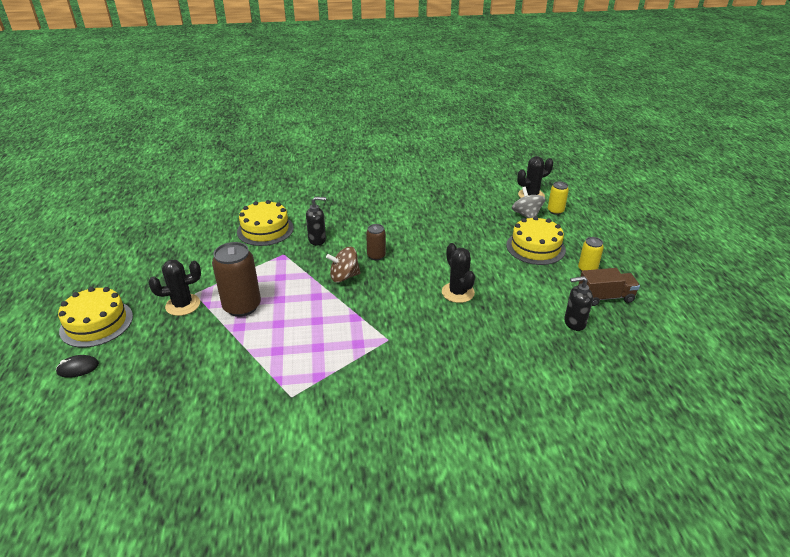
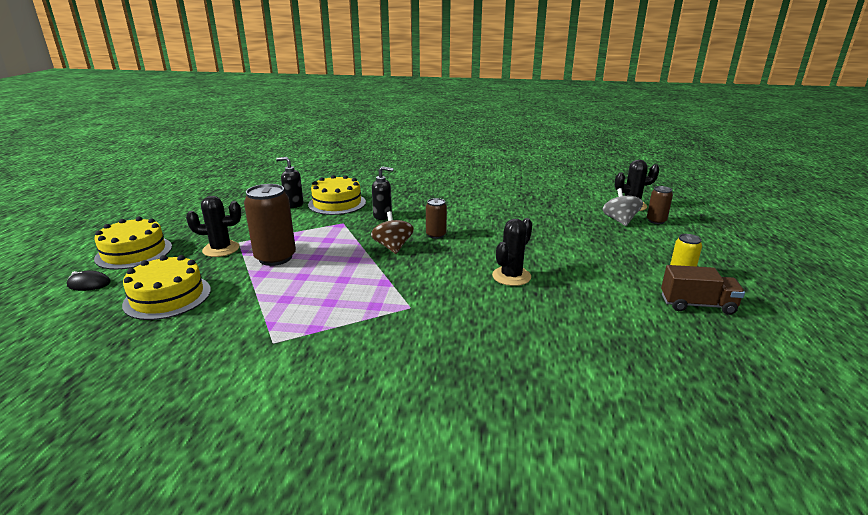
camera: 15 degrees right, 10 degrees down
(344, 276) = (393, 247): brown spinning top -> brown spinning top turned 75 degrees clockwise
(458, 292) = (511, 276): black cactus -> black cactus turned 45 degrees clockwise
(535, 247) = (621, 248): yellow cake -> yellow cake (167, 297)
(555, 211) = (656, 221): yellow can -> brown can
(574, 323) = (647, 324): black soap dispenser -> black soap dispenser (294, 204)

